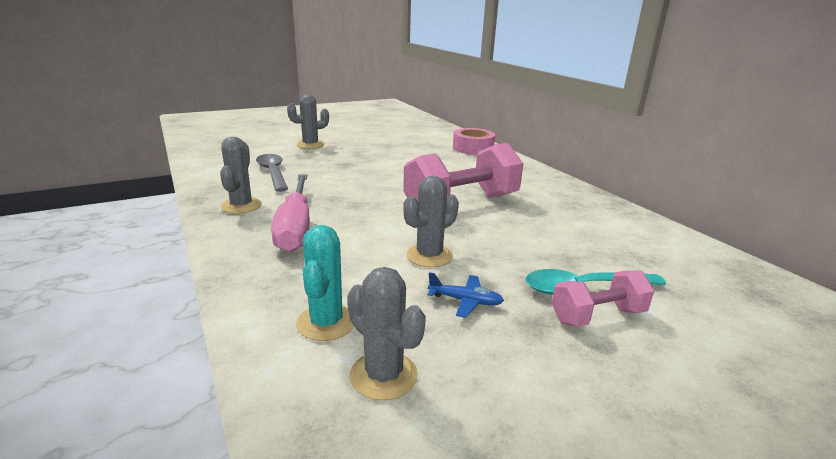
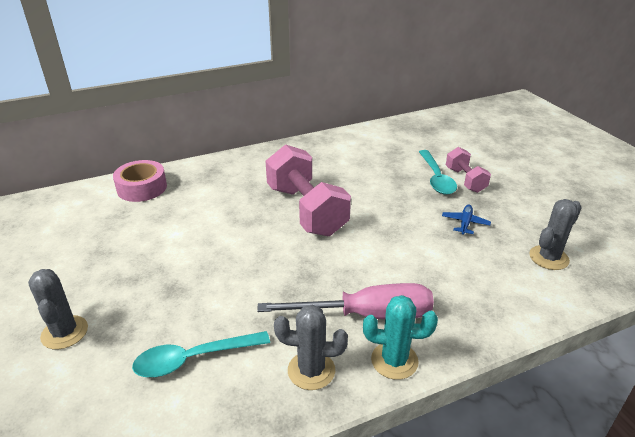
camera: 85 degrees left, 10 degrees up
(273, 173) = (193, 359): grey spoon -> turquoise spoon
(326, 322) = (510, 283): turquoise cactus -> turquoise cactus (394, 360)
(429, 256) = (408, 234): grey cactus -> none

